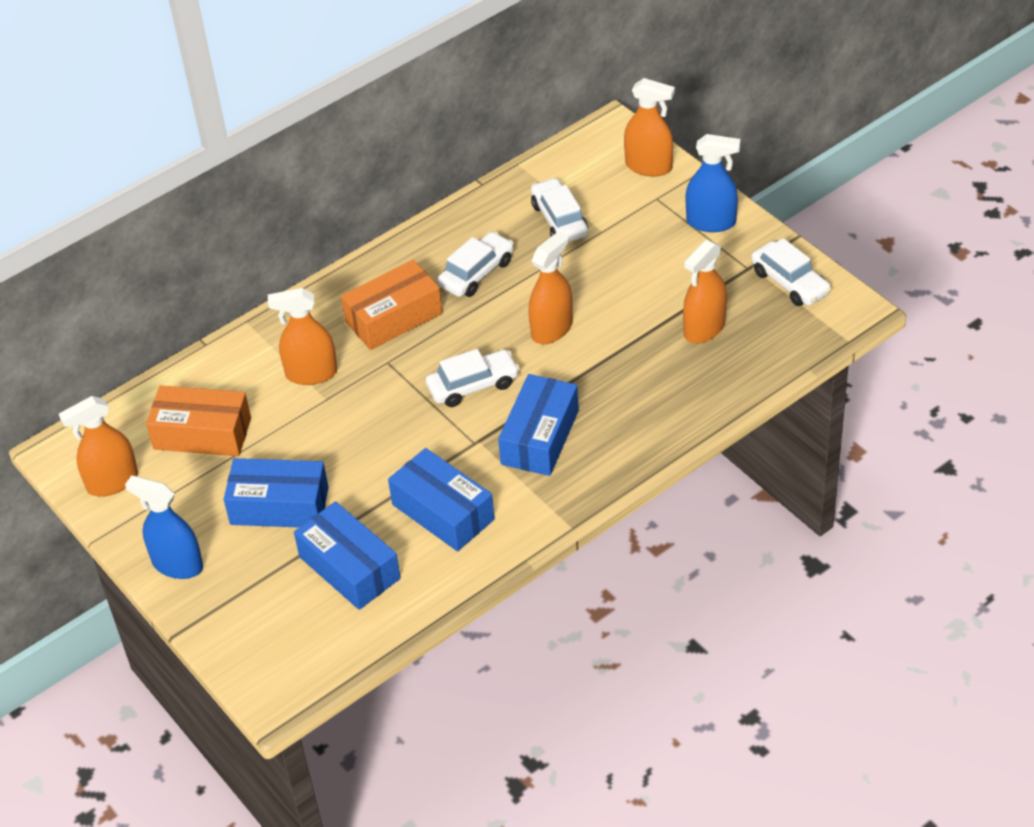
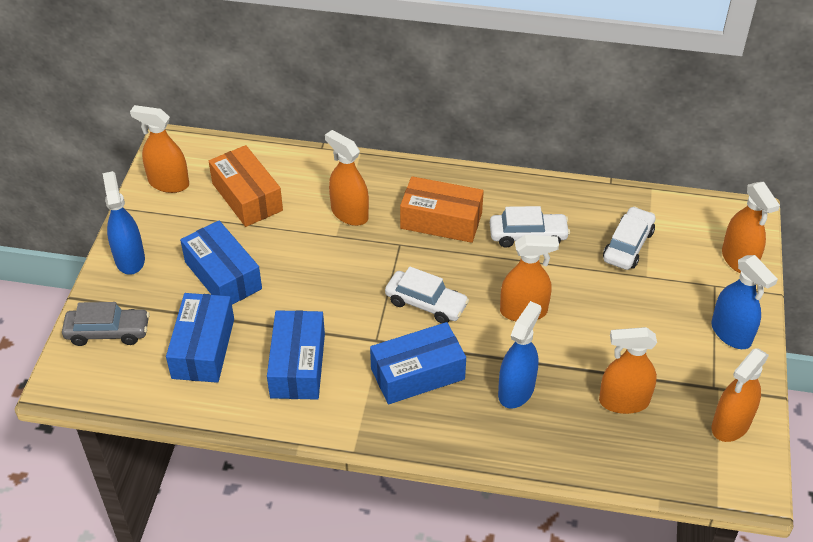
camera: 45 degrees right, 0 degrees up
(251, 628) = (108, 332): none -> grey car
(624, 386) = (516, 390): none -> blue spray bottle
(790, 282) = (731, 425): white car -> orange spray bottle

